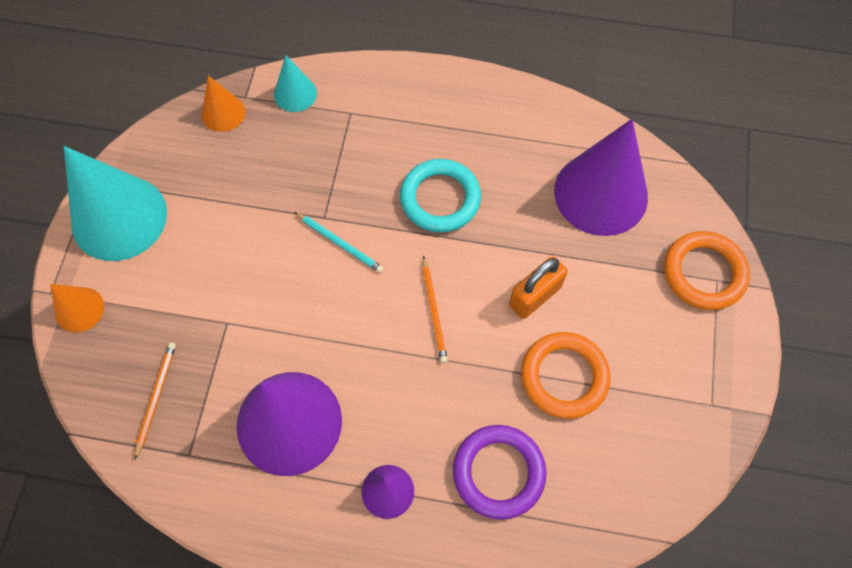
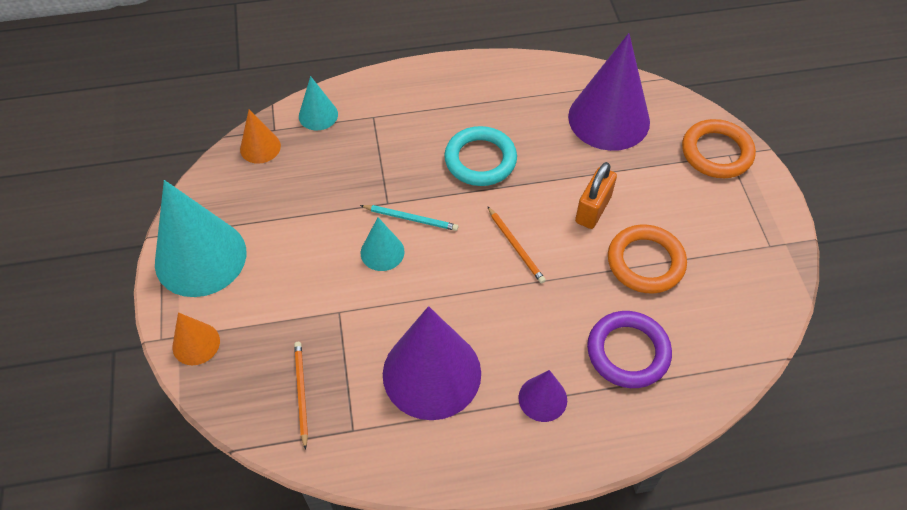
camera: 20 degrees left, 10 degrees down
(296, 271) = (382, 252): none -> turquoise cone

